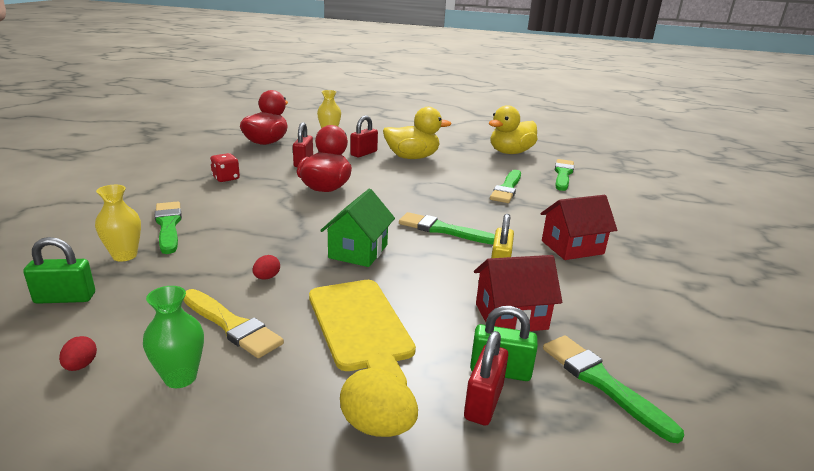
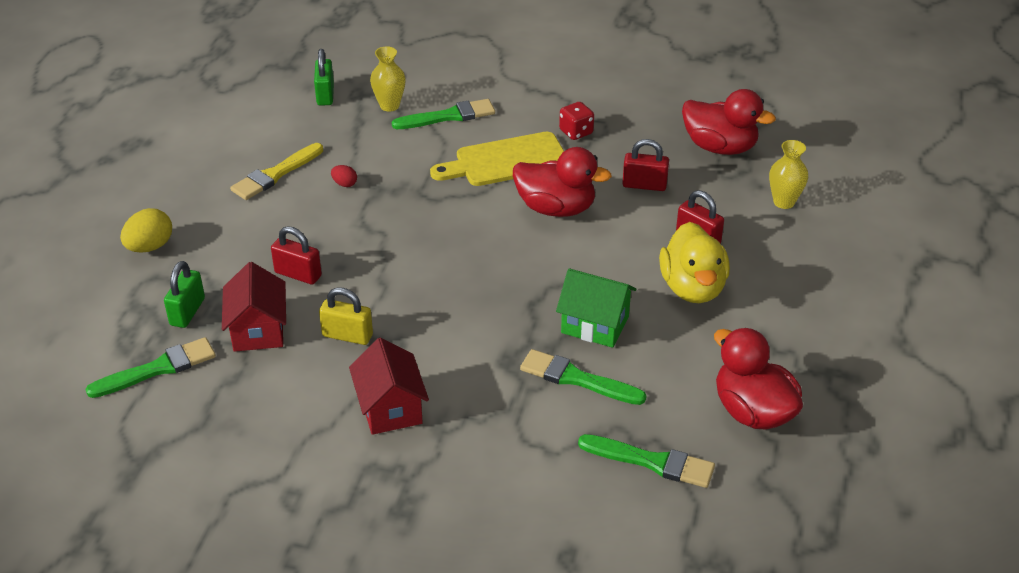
camera: 95 degrees right, 15 degrees up
(81, 365) = (242, 121): red egg -> none
(180, 377) = (220, 161): green vase -> none
(358, 251) = (390, 236): green house -> green house (595, 325)
(361, 328) = (259, 239): yellow cutting board -> yellow cutting board (506, 161)
(443, 230) = (439, 301): green brush -> none
(483, 402) = (156, 298): red padlock -> red padlock (298, 274)
(510, 152) = (752, 411): yellow duck -> red duck

